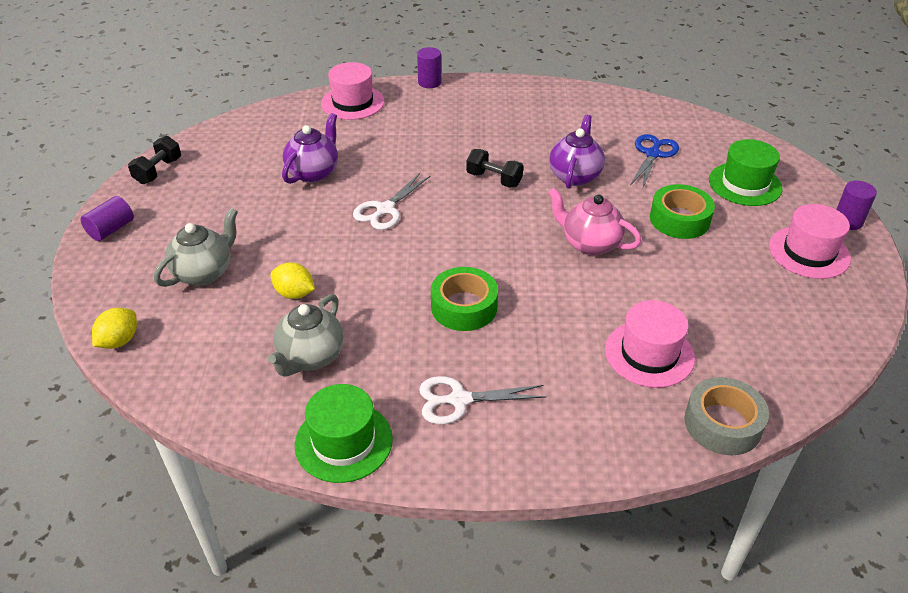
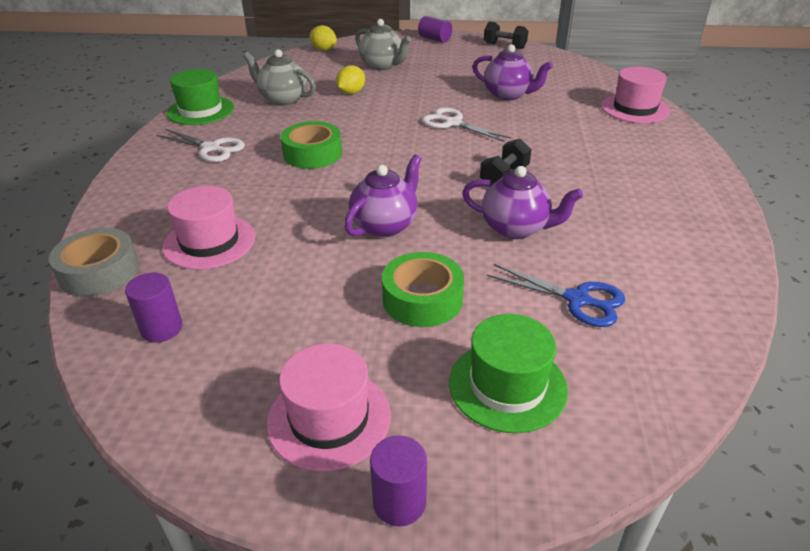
camera: 95 degrees right, 5 degrees down
(429, 82) = (699, 147): purple cylinder -> purple cylinder (161, 329)
(459, 400) = (211, 148): white scissors -> white scissors turned 120 degrees clockwise
(590, 244) = (385, 225): pink teapot -> purple teapot

